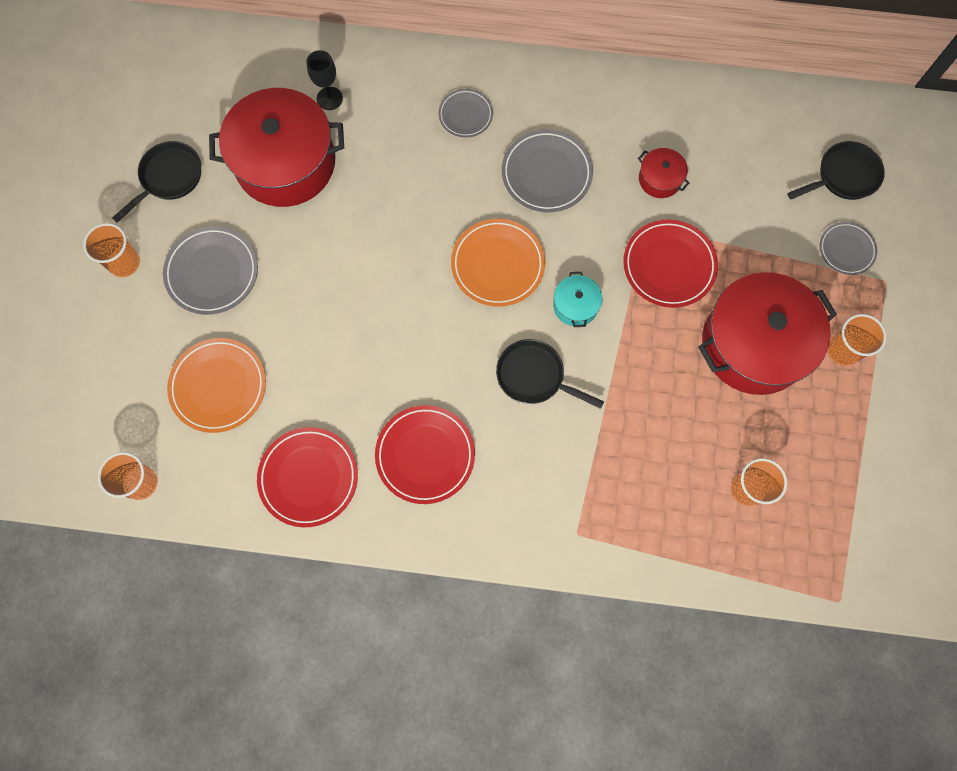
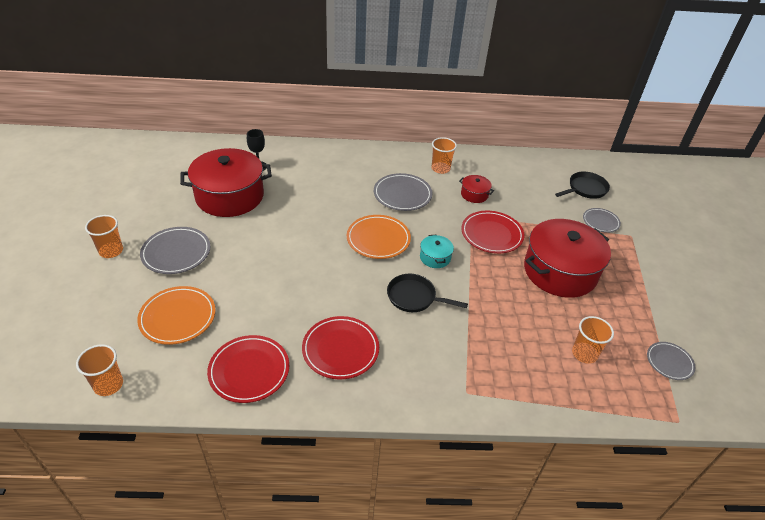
camera: 10 degrees left, 30 degrees down
(169, 178) = (148, 206): black pan -> none
(465, 115) = (346, 171): grey plate -> grey plate (669, 362)
(843, 350) = (619, 271): orange cup -> orange cup (440, 168)

